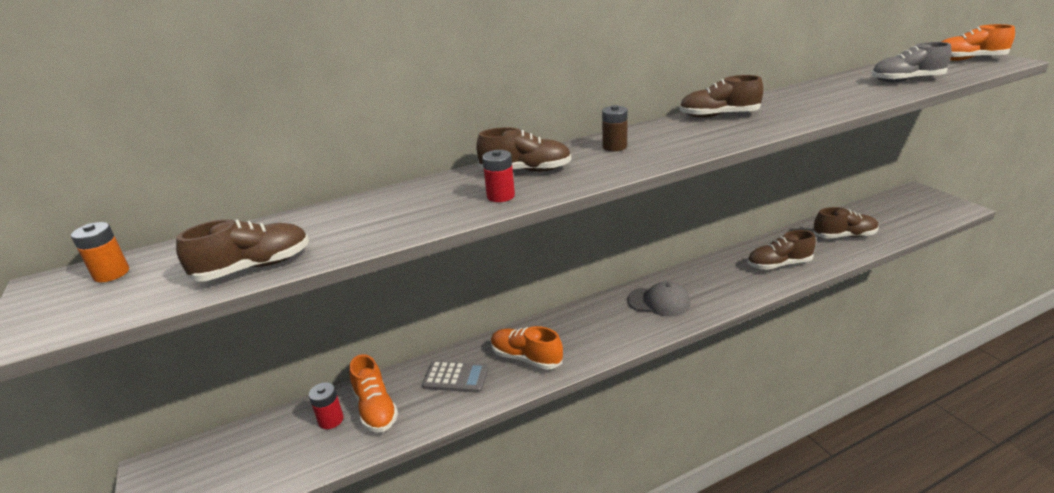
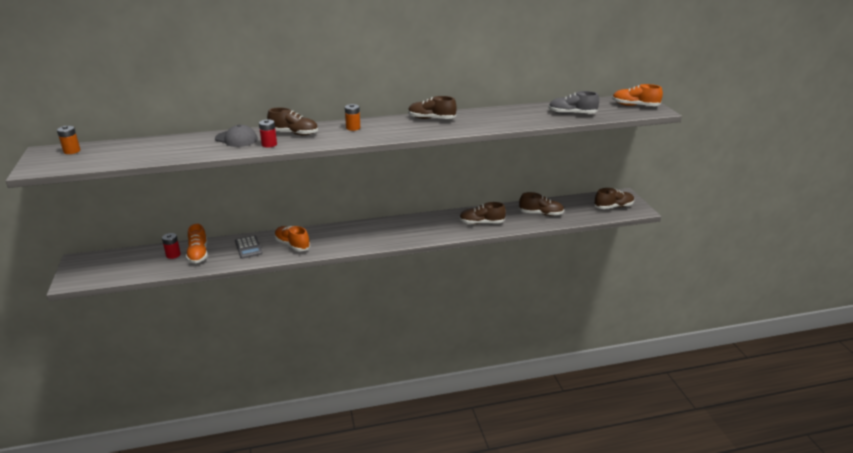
camera: 10 degrees right, 0 degrees up
(254, 267) = (134, 158): brown shoe -> brown shoe (613, 207)
(456, 377) = (248, 247): grey calculator -> grey calculator turned 45 degrees clockwise
(614, 147) = (353, 128): brown battery -> orange battery
(659, 302) = (390, 230): grey cap -> grey cap (236, 139)

